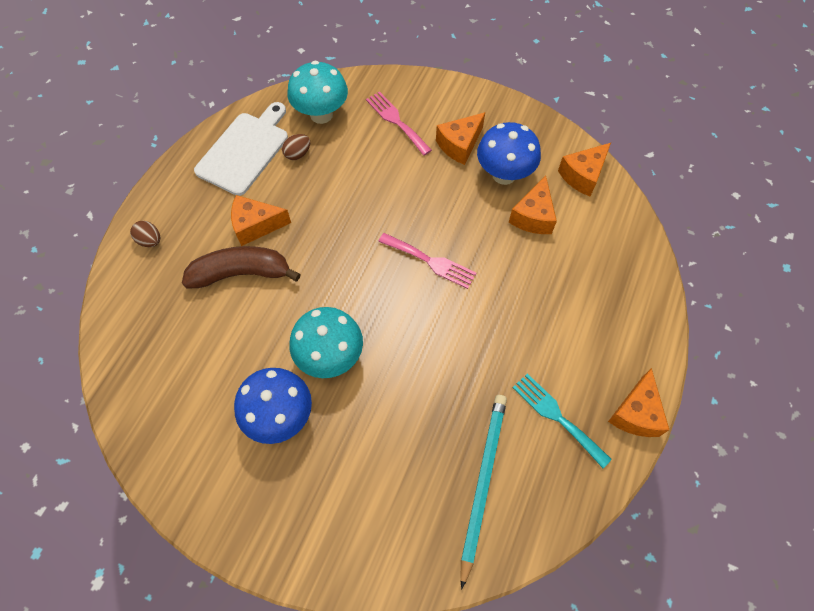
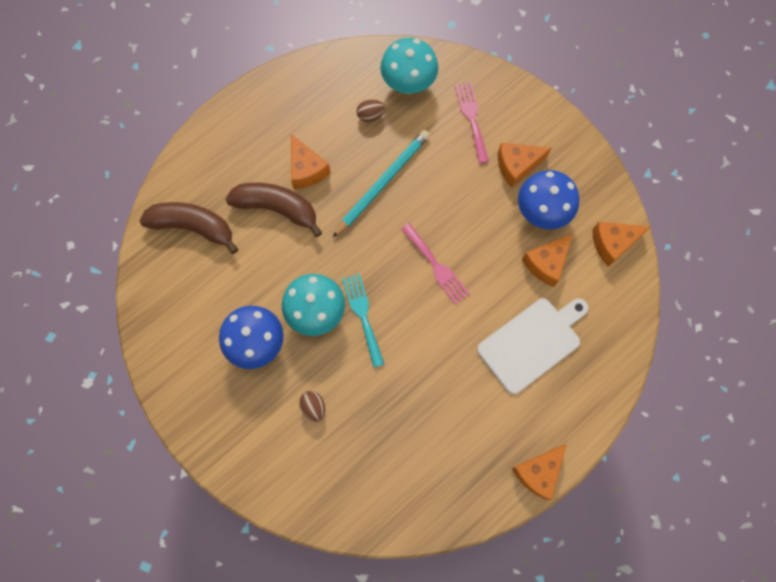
camera: 25 degrees right, 10 degrees up
(150, 240) = (216, 146): brown egg -> brown egg (313, 407)
(157, 327) = (193, 227): none -> brown banana
(245, 150) = (327, 93): white cutting board -> white cutting board (532, 342)
(256, 226) = (306, 170): orange cheese -> orange cheese turned 135 degrees counterclockwise
(482, 483) = (386, 468): turquoise pencil -> turquoise pencil (382, 183)
(557, 416) = (472, 445): turquoise fork -> turquoise fork (363, 315)

